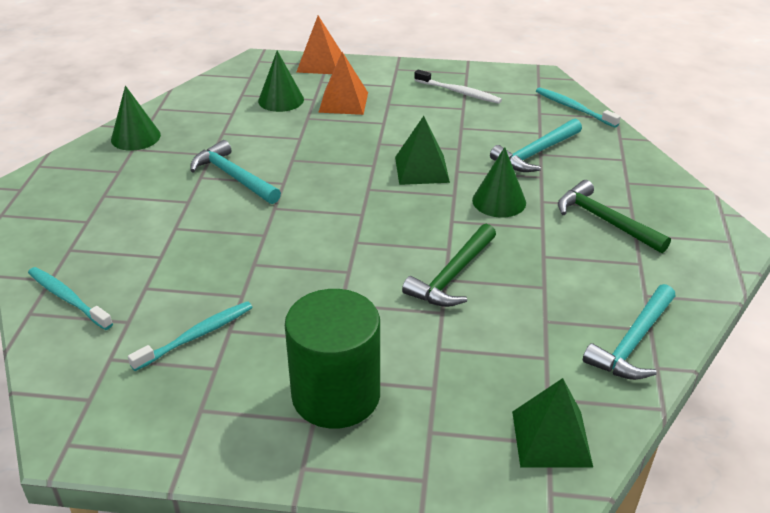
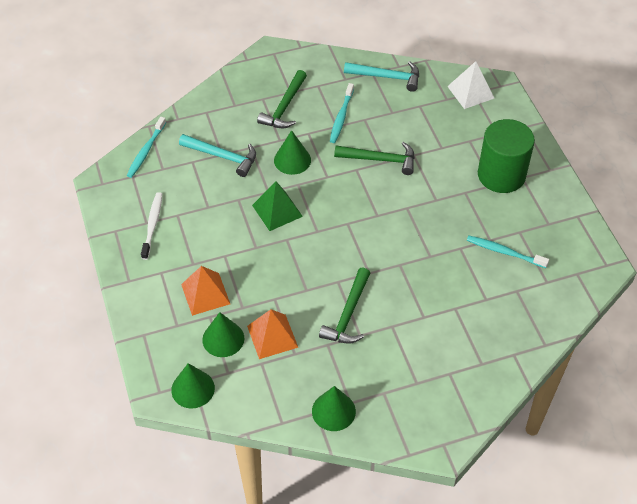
camera: 115 degrees left, 15 degrees up
(68, 299) = (521, 332): turquoise toothbrush -> turquoise toothbrush (341, 117)
(233, 176) = (348, 314): turquoise hammer -> green hammer
(244, 75) = (193, 389): none -> green cone
(320, 63) = (144, 340): orange pyramid -> orange pyramid (272, 336)
(551, 438) = (470, 92): green pyramid -> white pyramid

